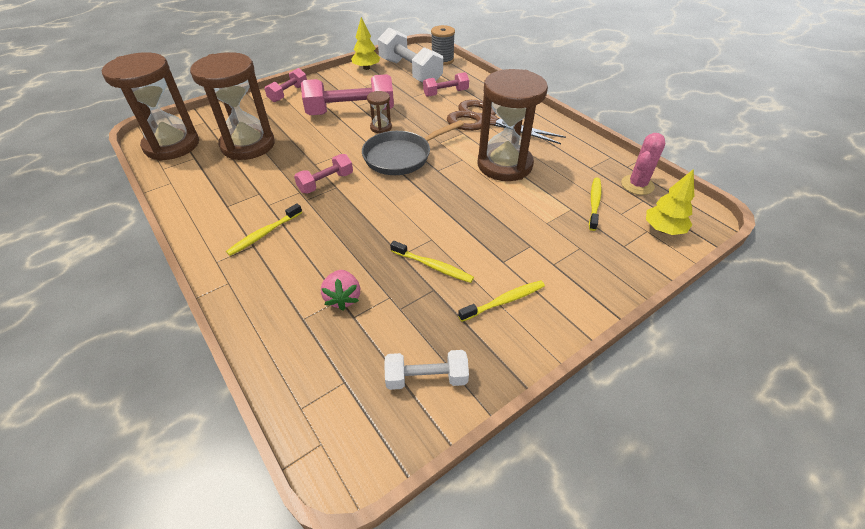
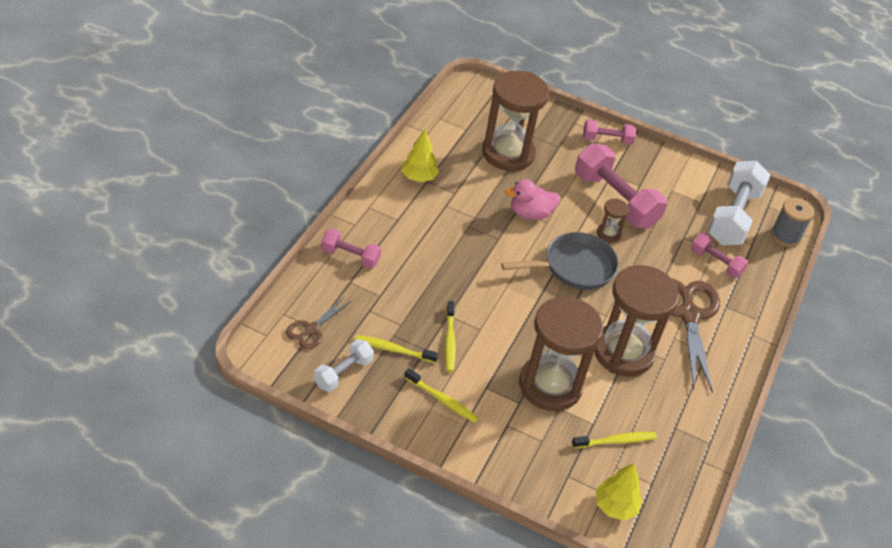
camera: 55 degrees right, 0 degrees up
(172, 145) = (470, 106): brown hourglass -> brown hourglass (550, 385)
(264, 234) = (413, 220): yellow toothbrush -> yellow toothbrush (393, 350)
(325, 158) = (530, 214): none -> pink duck
(326, 182) = (498, 229): pink dumbbell -> pink dumbbell (350, 256)
(343, 298) = (382, 297): pink strawberry -> none
(344, 386) = (311, 329): none -> brown scissors
(366, 68) = (707, 177): yellow tree -> yellow tree (418, 177)
(401, 156) = (574, 267): grey pan -> grey pan turned 135 degrees clockwise
(426, 378) = (343, 373): white dumbbell -> white dumbbell turned 75 degrees clockwise
(637, 185) = (674, 475): pink cactus -> none

